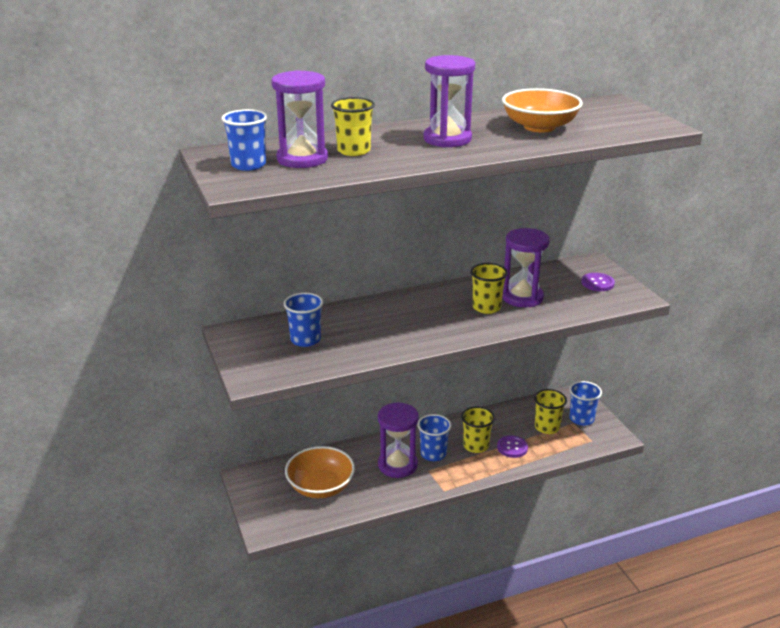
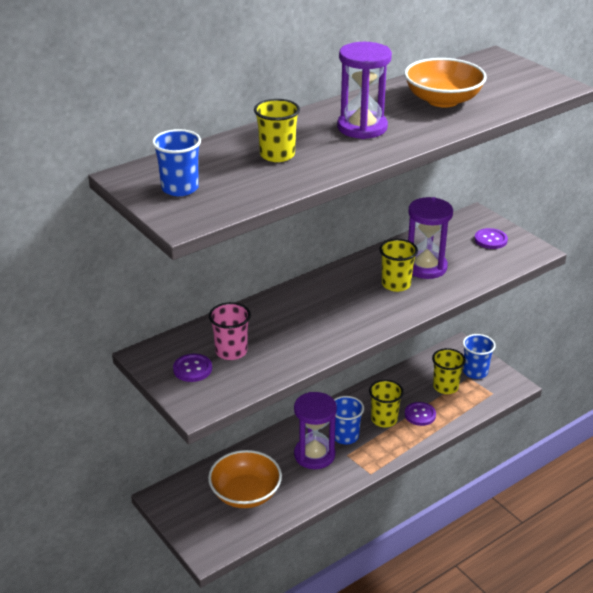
camera: 15 degrees left, 5 degrees up
(263, 348) = (192, 369): none -> purple button
(302, 159) = (231, 173): purple hourglass -> none
(305, 340) = (231, 351): blue cup -> pink cup

